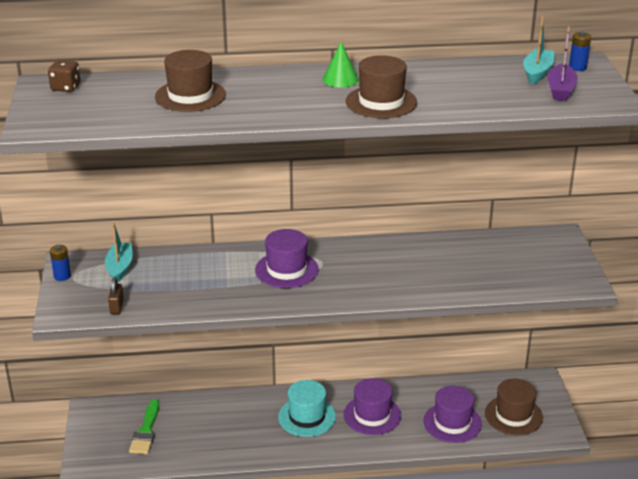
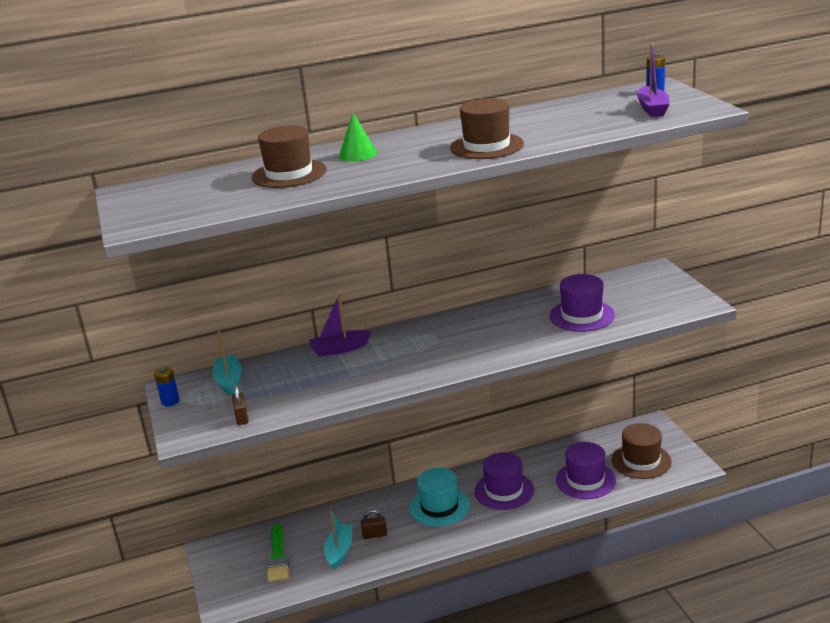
camera: 10 degrees left, 5 degrees down
(66, 87) = (152, 189): brown dice -> none
(229, 256) = (339, 349): none -> purple boat
(238, 430) = (375, 535): none -> brown padlock
(286, 270) = (404, 349): purple hat -> purple hat (582, 316)
(340, 79) = (434, 136): green cone -> green cone (358, 154)
(537, 73) = (620, 100): turquoise boat -> turquoise boat (339, 551)

